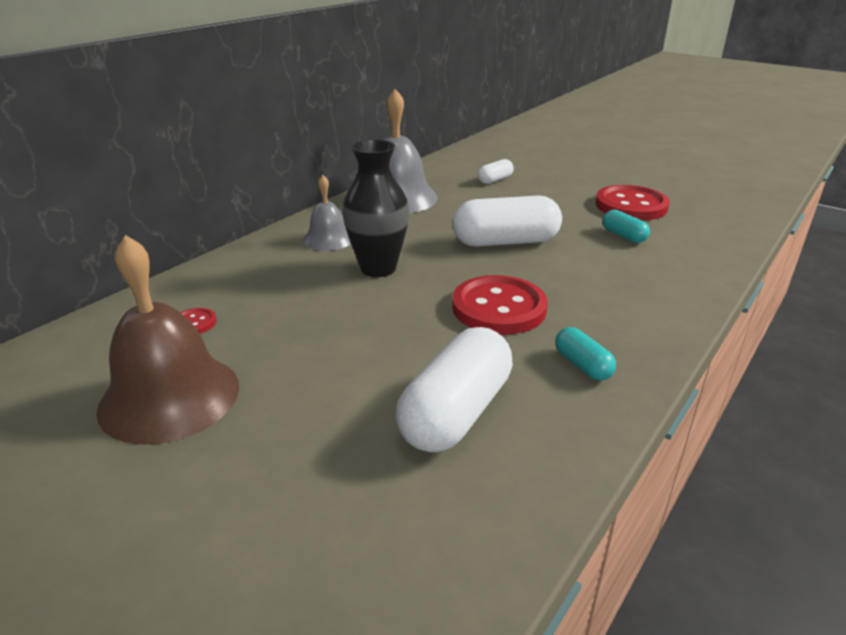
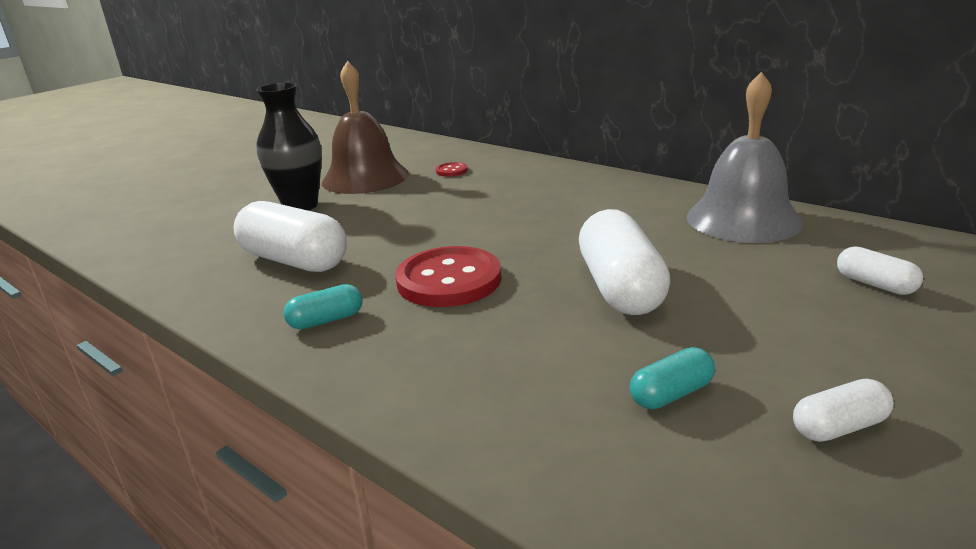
camera: 95 degrees right, 5 degrees down
(328, 239) = (605, 195): grey bell -> none
(378, 268) = (540, 221): black vase -> black vase (300, 206)
(631, 206) = (839, 427): red button -> white capsule

